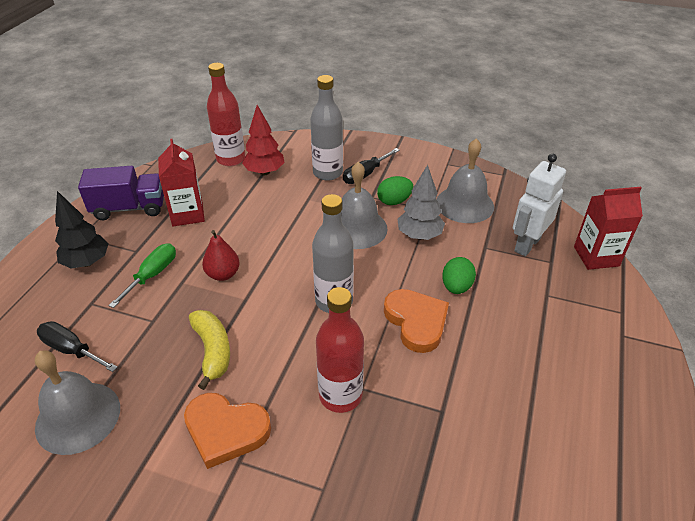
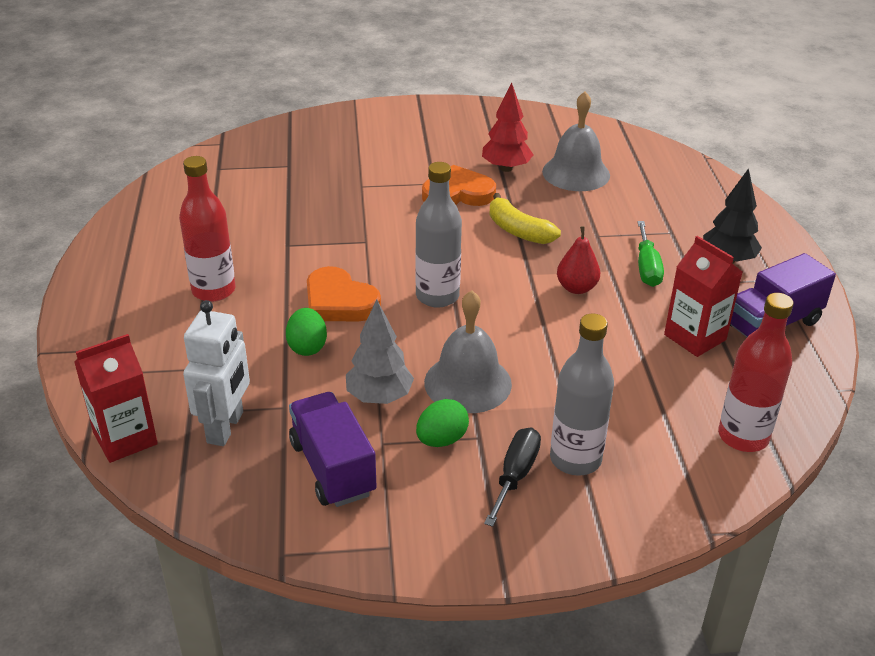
camera: 155 degrees right, 5 degrees down
(71, 350) = (637, 201): black screwdriver -> none
(264, 172) = (669, 430): red tree -> red tree (506, 168)
(340, 395) = (381, 232): red bottle -> red bottle (213, 290)
(464, 204) = (332, 468): grey bell -> purple truck

